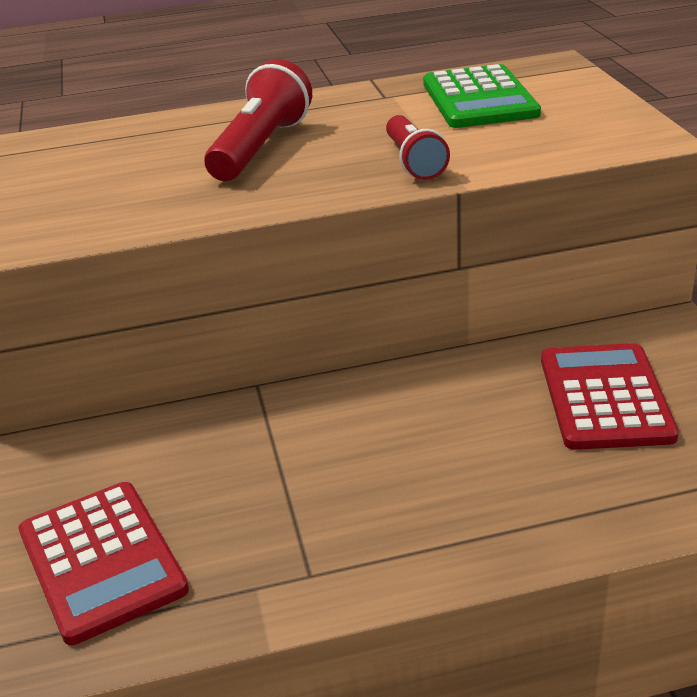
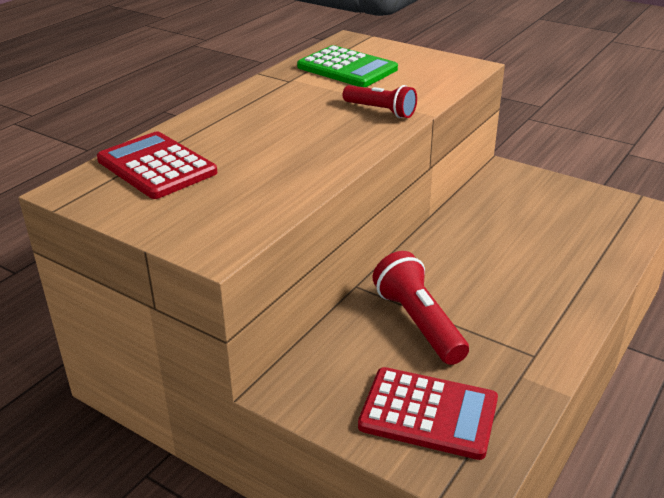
camera: 45 degrees left, 0 degrees up
(260, 148) = (274, 130): red flashlight -> red flashlight (418, 323)
(605, 397) = (527, 213): red calculator -> red calculator (156, 166)

